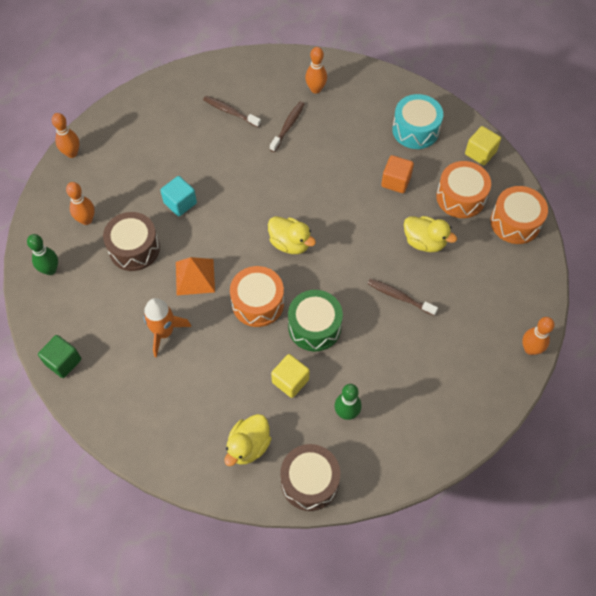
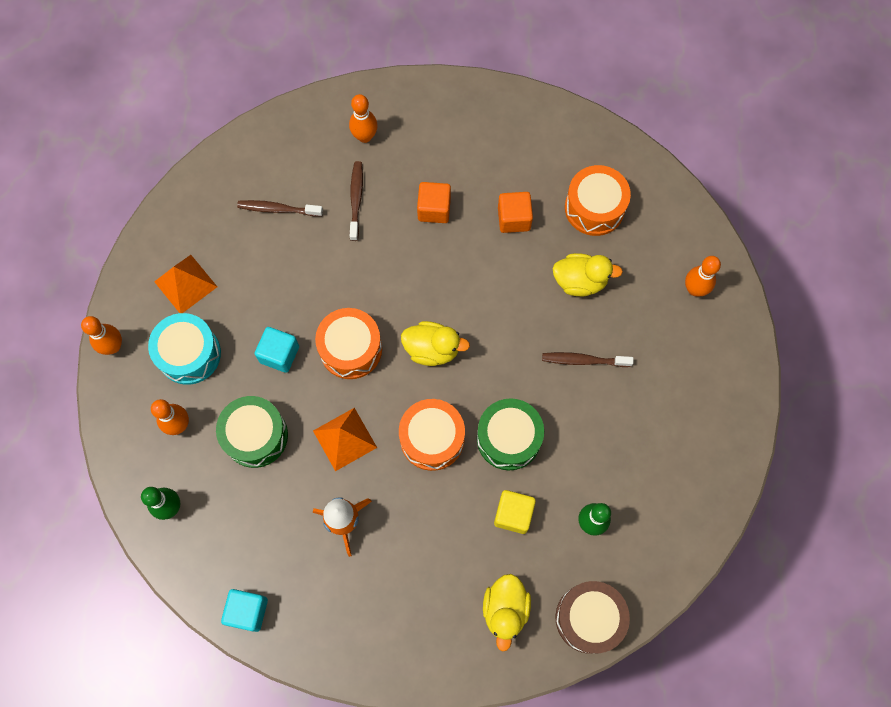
camera: 25 degrees left, 10 degrees up
(63, 362) = (248, 611): green cube -> turquoise cube
(134, 248) = (255, 436): brown drum -> green drum
(142, 134) = (186, 284): none -> orange pyramid
(340, 153) = (434, 209): none -> orange cube
(415, 130) = (505, 142): turquoise drum -> turquoise drum (189, 354)
(480, 153) = (591, 142): yellow cube -> none
(515, 222) = (667, 213): orange drum -> orange drum (350, 349)
(530, 349) = (747, 359): orange bowling pin -> orange bowling pin (694, 289)

